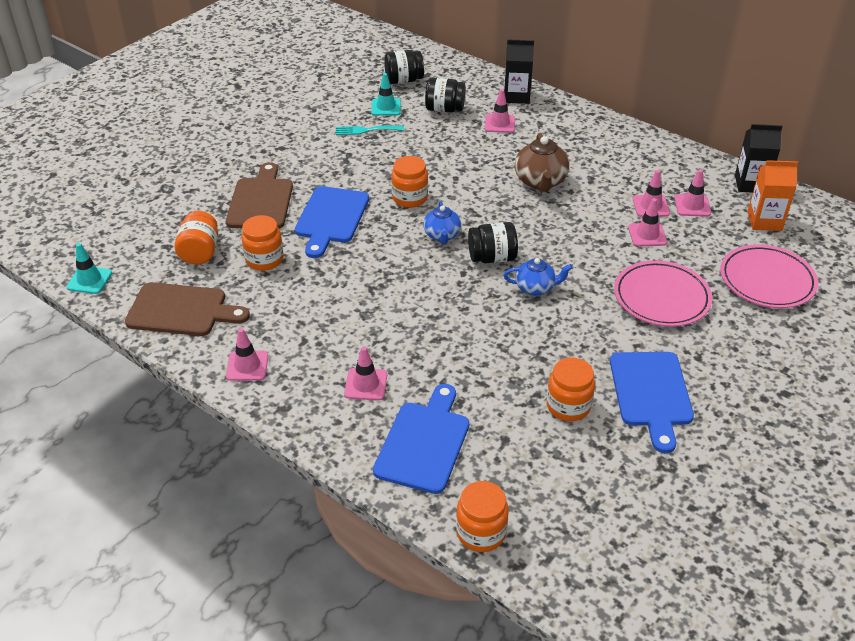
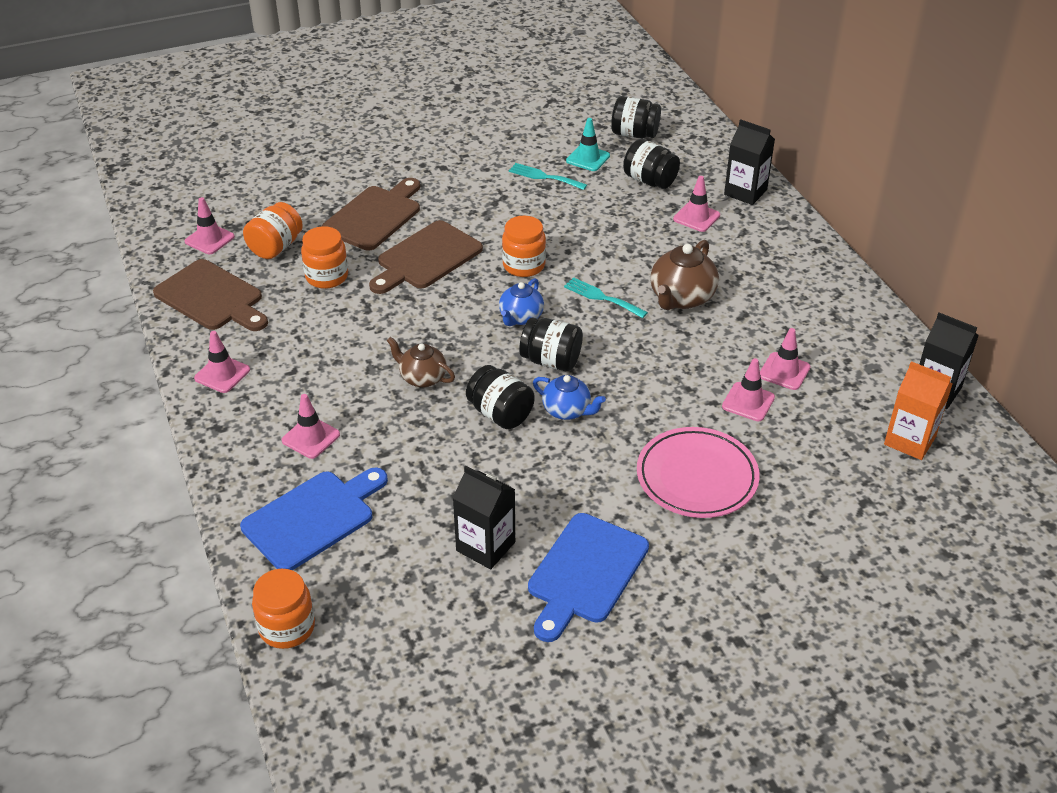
camera: 30 degrees right, 0 degrees up
(89, 280) = (160, 238): turquoise traffic cone -> none
(331, 218) = (426, 258): blue cutting board -> brown cutting board
(410, 306) = (422, 378): none -> brown teapot
(486, 201) = (602, 297): none -> turquoise fork
(491, 309) = (500, 414): none -> black jar
(568, 406) = (485, 546): orange jar -> black carton
(692, 205) = (836, 389): pink traffic cone -> pink traffic cone (209, 239)
(767, 280) = (843, 509): pink plate -> none

